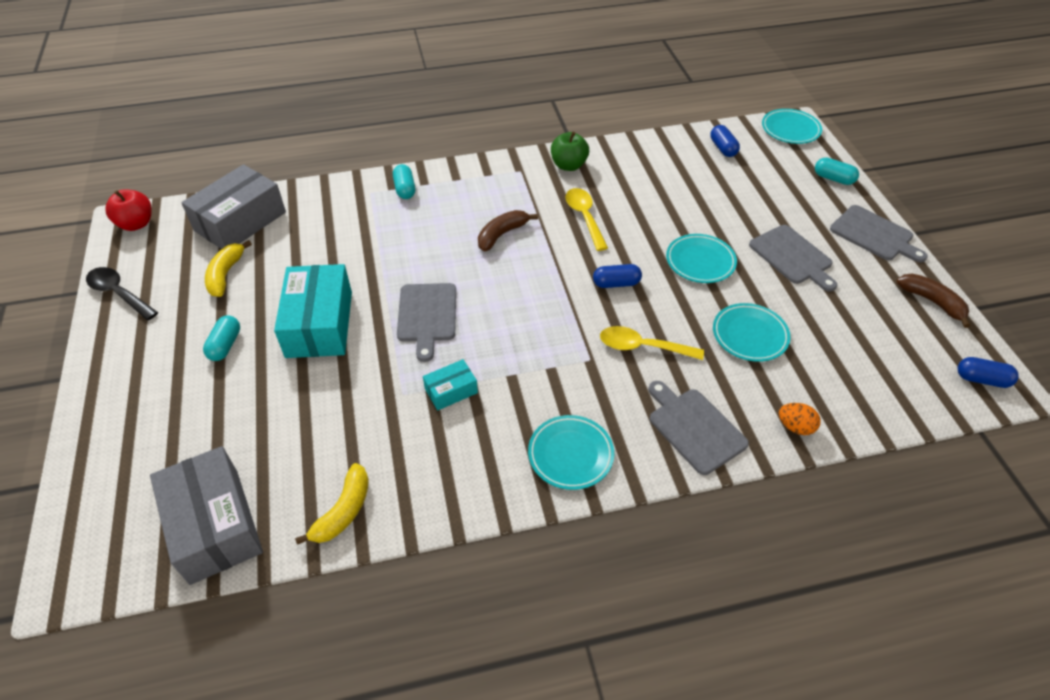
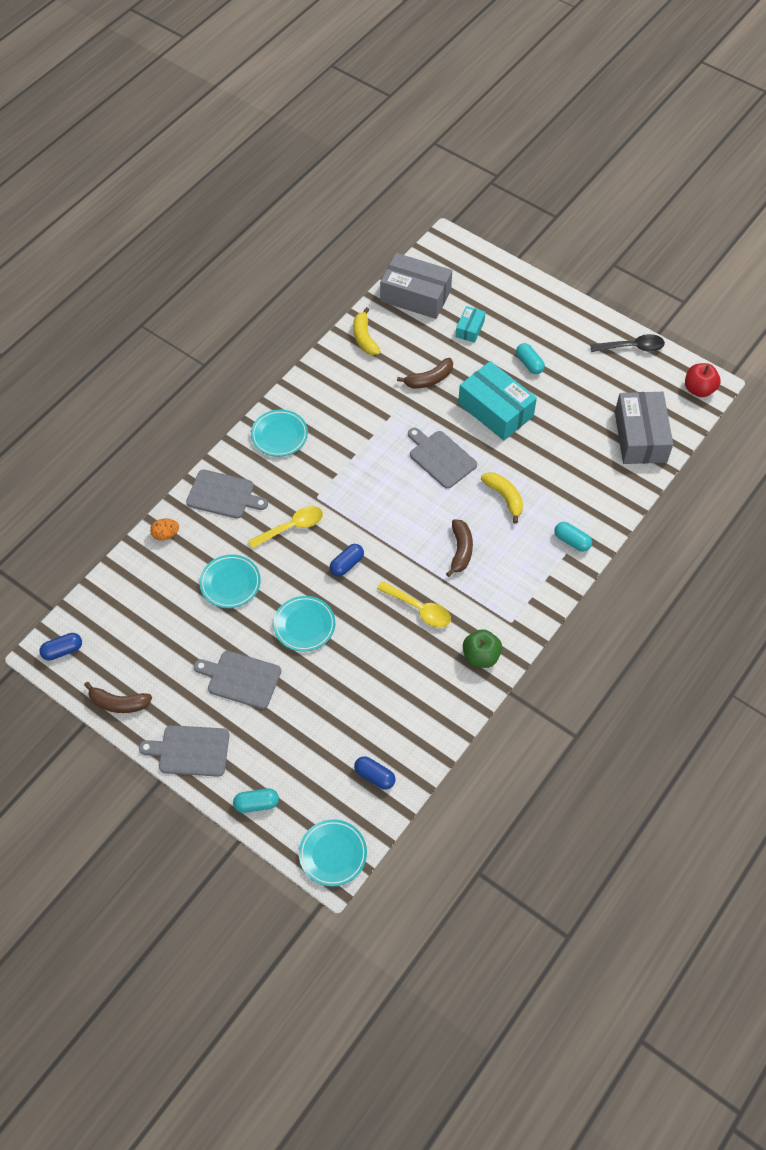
camera: 140 degrees right, 10 degrees up
(225, 274) = (592, 399): yellow banana -> yellow banana (504, 497)
(339, 401) = (429, 379): none -> brown banana
(451, 391) = (376, 425): turquoise box -> turquoise box (470, 329)

